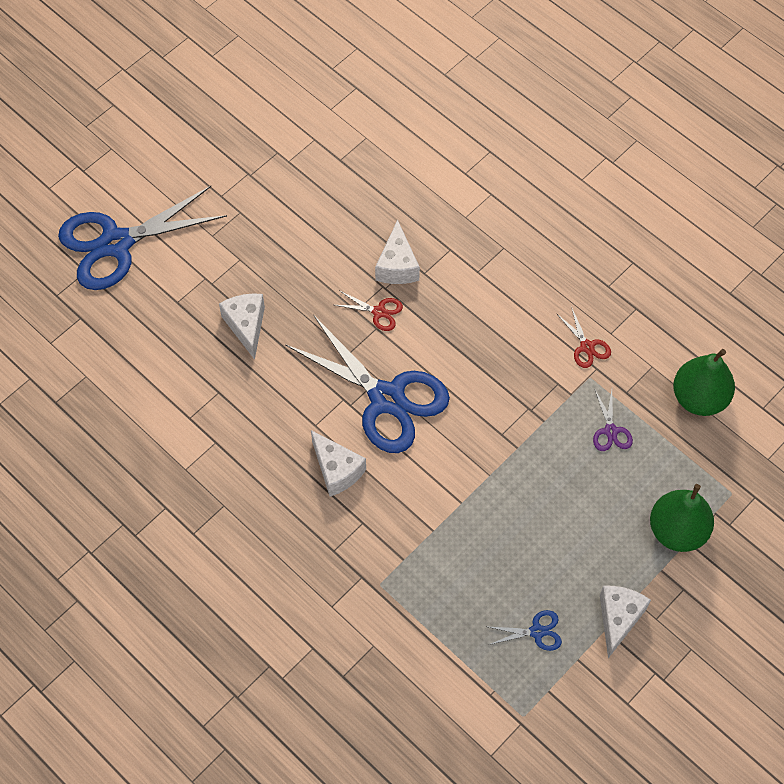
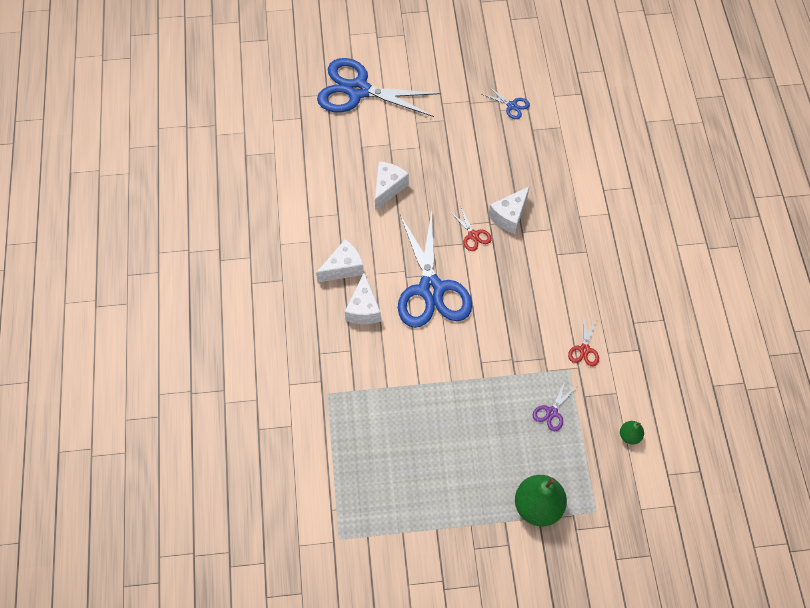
camera: 40 degrees right, 0 degrees up
(537, 632) = (393, 496): blue scissors -> blue scissors (512, 106)
(618, 619) = (450, 529): white cheese -> white cheese (343, 268)
(699, 398) = (629, 436): green pear -> green pear, size x0.48

